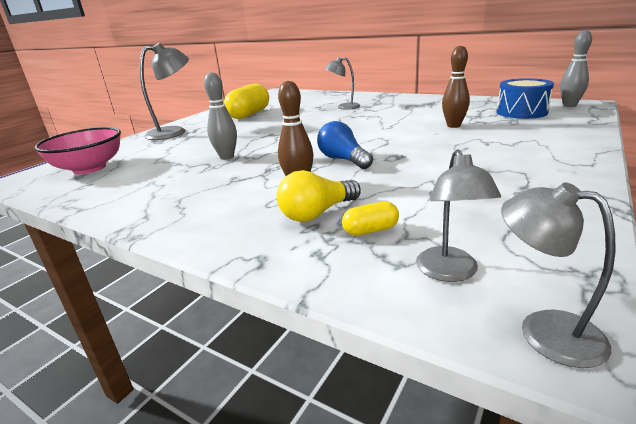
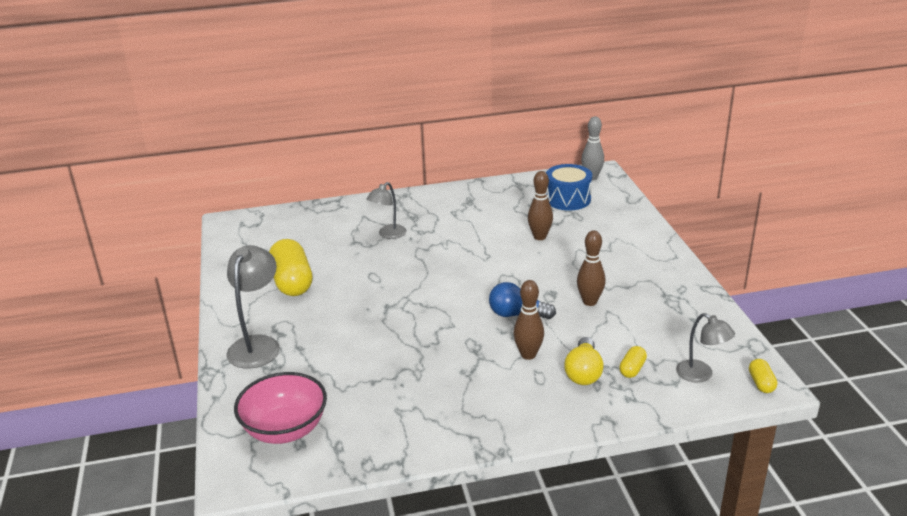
camera: 45 degrees left, 5 degrees up
(227, 157) = (407, 353): grey bowling pin -> none
(424, 169) = (589, 302): none -> brown bowling pin
(544, 330) = (761, 383): grey lamp -> yellow capsule

